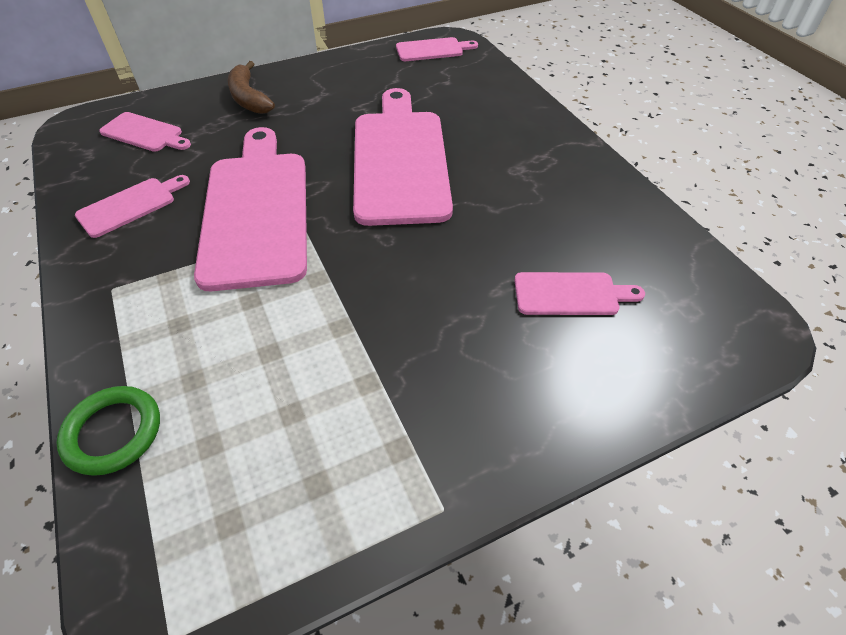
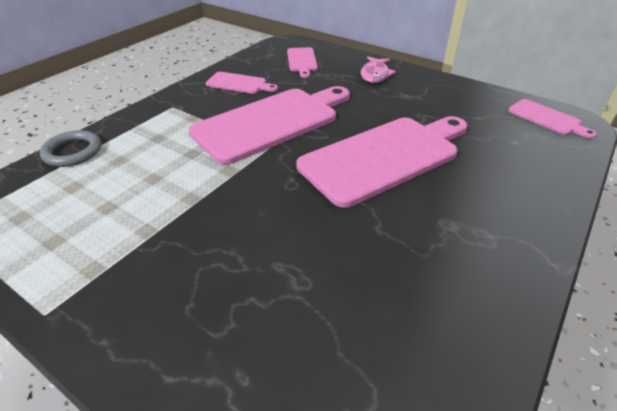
camera: 60 degrees right, 10 degrees down
(113, 432) = (72, 152): green ring -> grey ring
(248, 98) = (375, 75): brown banana -> pink fish
(571, 294) = (311, 320): pink cutting board -> none

